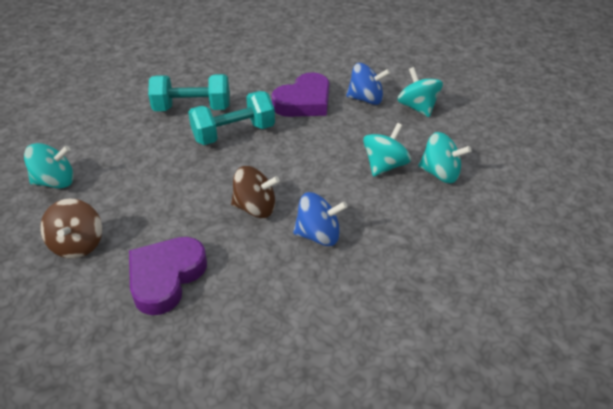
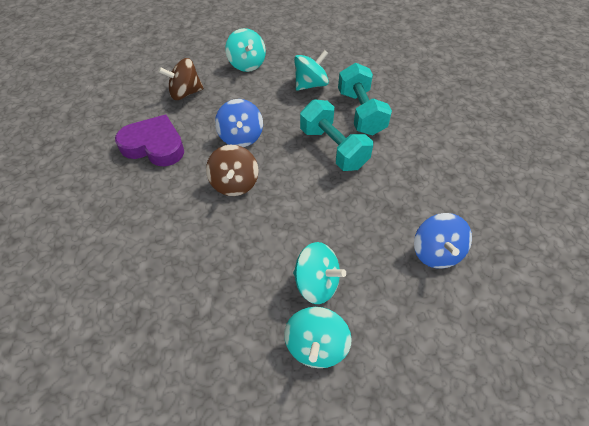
camera: 80 degrees right, 10 degrees up
(304, 102) = (405, 193): purple heart -> none
(318, 235) = (204, 236): blue spinning top -> blue spinning top (241, 137)
(417, 107) = (443, 313): turquoise spinning top -> turquoise spinning top (311, 84)

